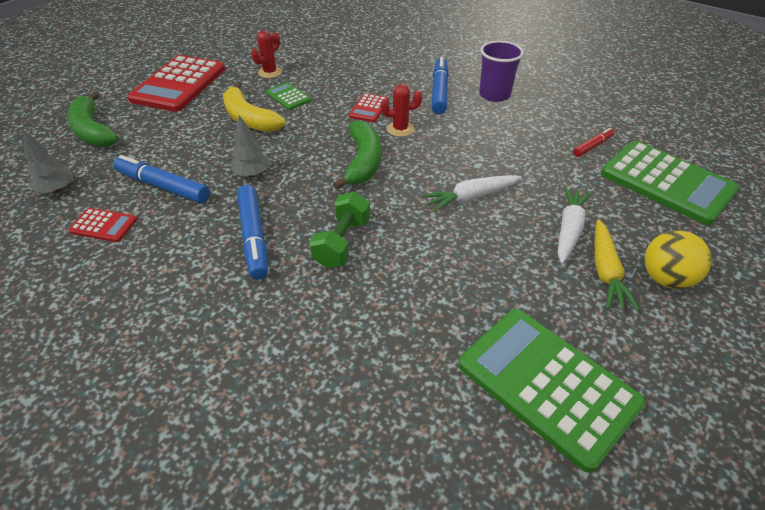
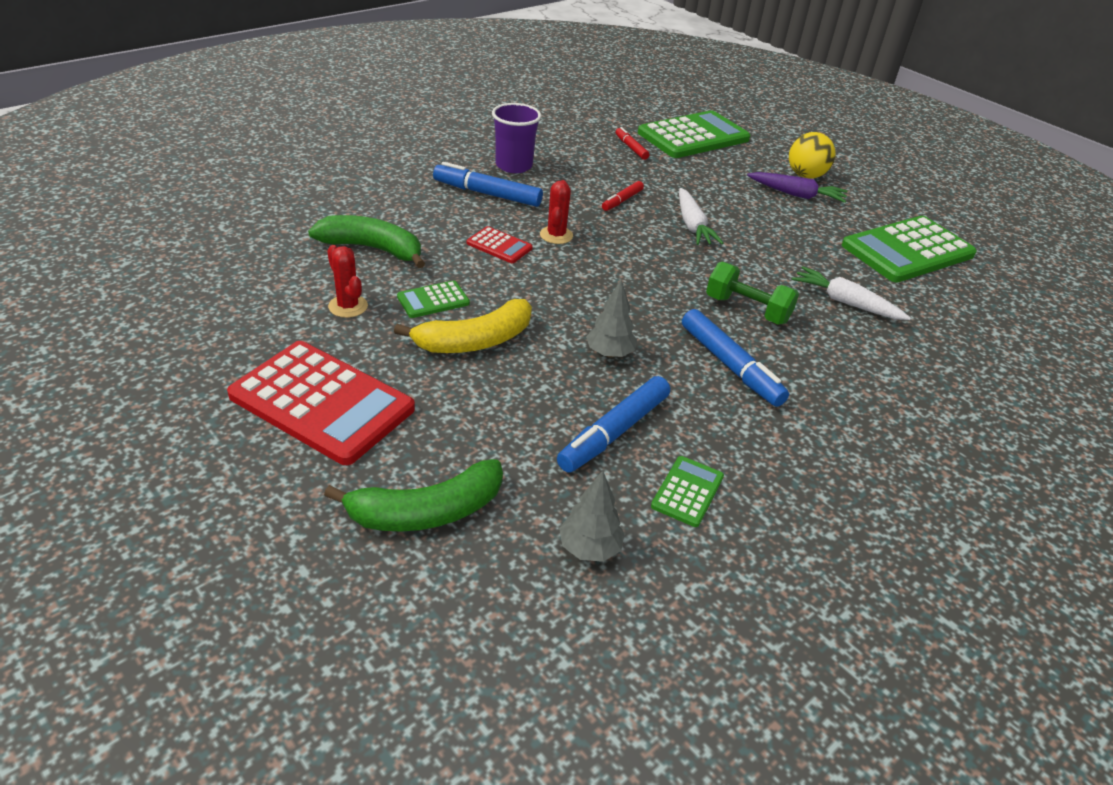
camera: 80 degrees left, 5 degrees down
(103, 225) = (687, 491): red calculator -> green calculator
(253, 237) = (730, 365): blue marker -> blue marker turned 60 degrees clockwise
(363, 162) = (612, 271): green banana -> green banana (372, 249)
(483, 153) = (622, 200): none -> red marker
(569, 229) = (745, 194): white carrot -> white carrot (845, 302)
(605, 271) = (796, 195): yellow carrot -> purple carrot

